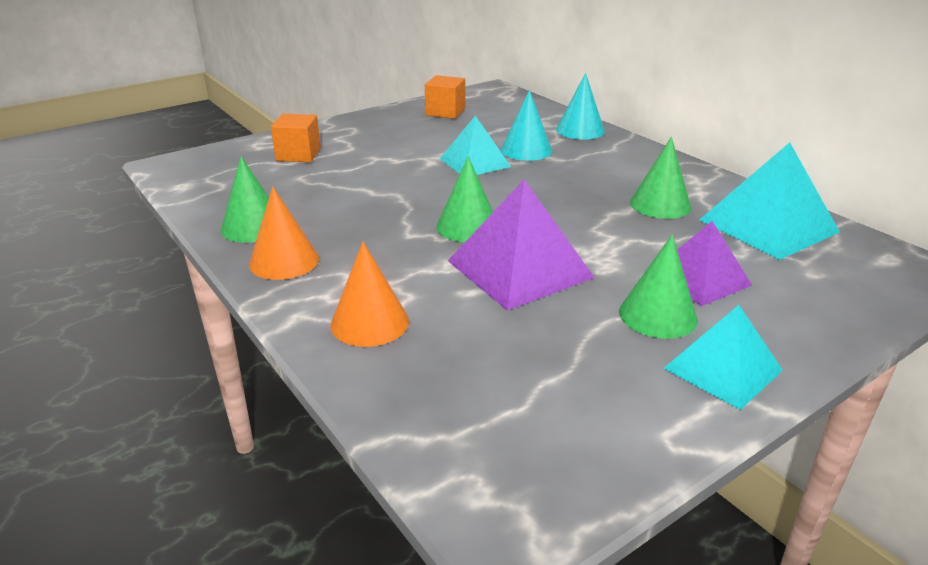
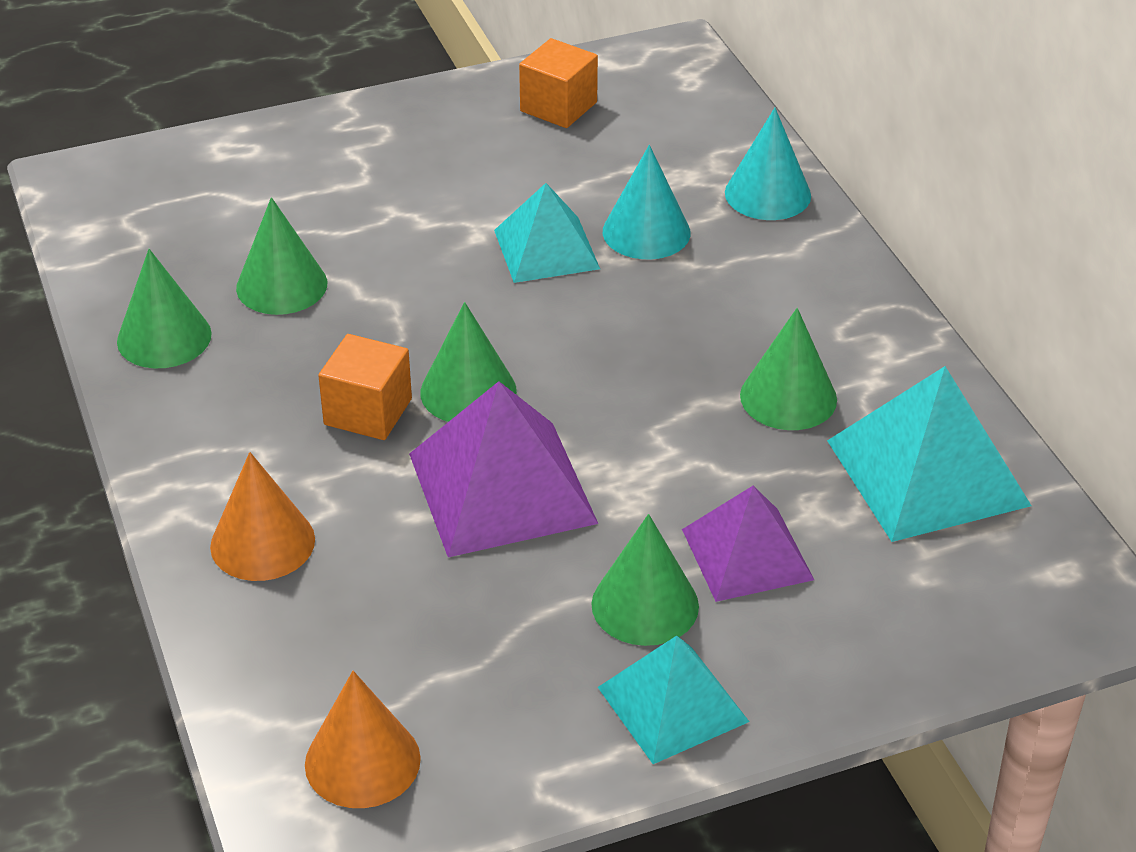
camera: 15 degrees right, 10 degrees up
(284, 261) = (187, 413): orange cone -> orange cone (362, 761)
(298, 154) = (276, 184): orange cube -> orange cube (368, 412)
(322, 195) = (281, 285): none -> green cone

